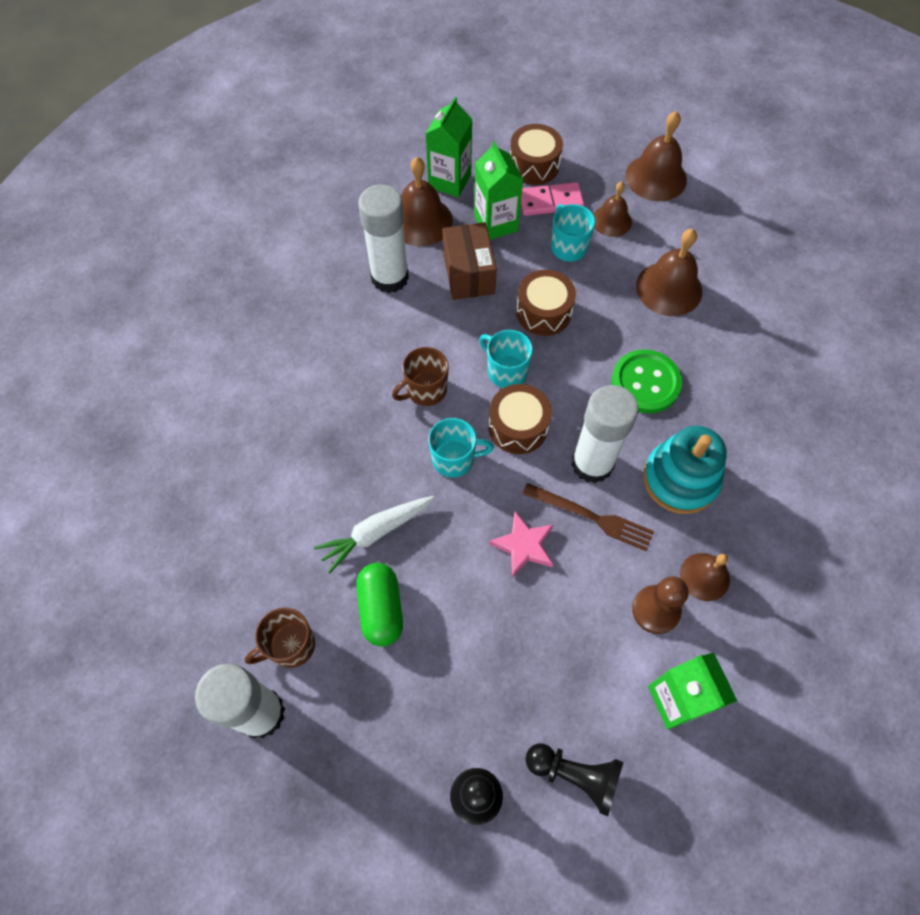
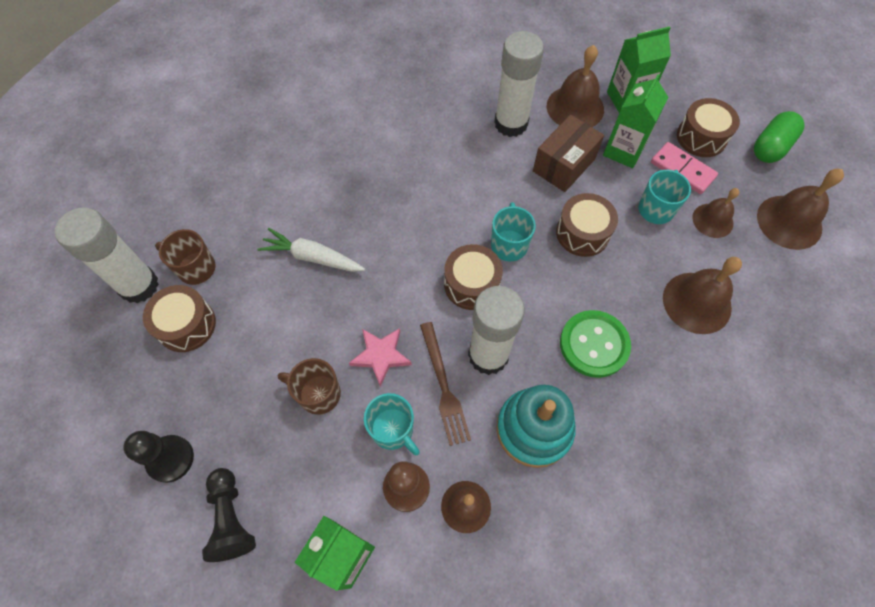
camera: 50 degrees right, 0 degrees up
(347, 694) = (186, 325): none -> brown drum
(381, 609) = (261, 301): green capsule -> green capsule (770, 147)
(425, 390) = (445, 207): brown mug -> brown mug (318, 394)
(454, 459) = (409, 263): turquoise mug -> turquoise mug (393, 430)

